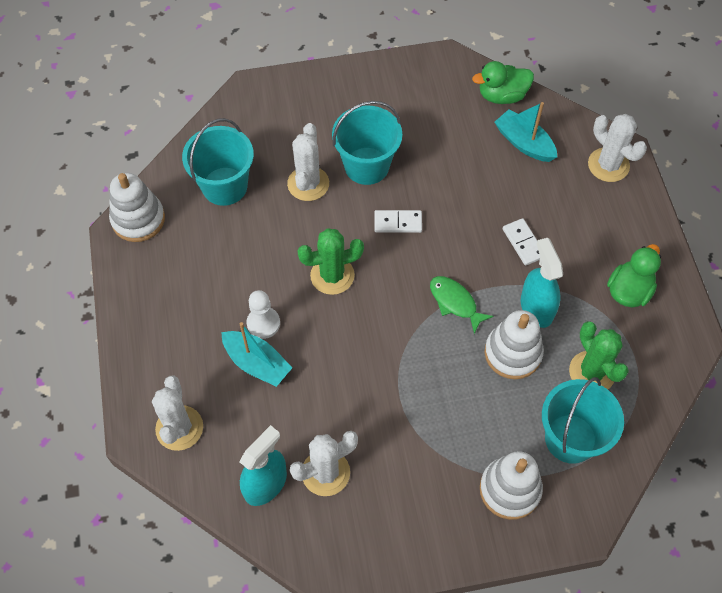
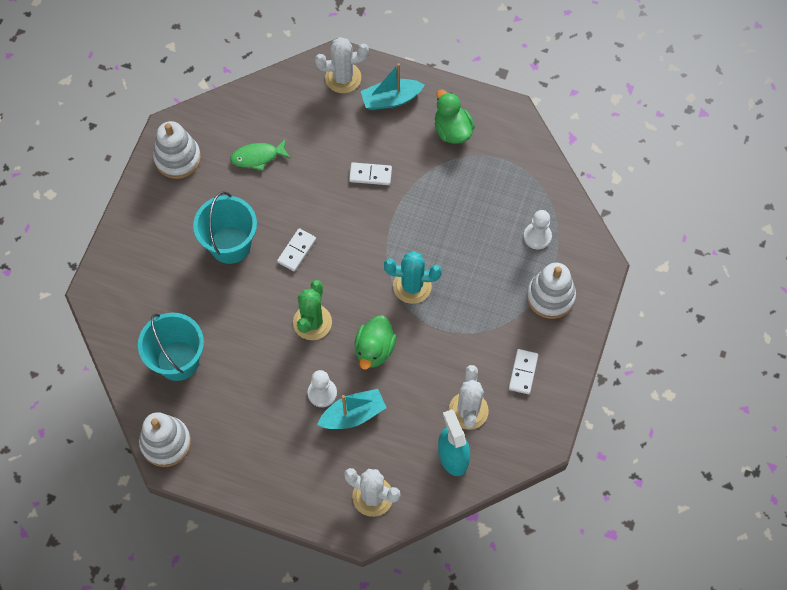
camera: 60 degrees left, 5 degrees up
(308, 184) = (218, 296): white cactus -> none
(403, 507) = (523, 372): none -> white domino
(429, 344) = (412, 286): none -> turquoise cactus
(455, 302) = (389, 249): green fish -> green fish (257, 157)
(502, 95) = (231, 111): green duck -> green duck (374, 349)
(513, 353) = (453, 235): white stacking toy -> white stacking toy (177, 158)
(524, 143) = (285, 122): turquoise boat -> turquoise boat (391, 99)
(536, 307) = (427, 198): turquoise spray bottle -> none
(570, 438) = (537, 236): turquoise bucket -> white pawn
(592, 372) = (498, 193): green cactus -> none

